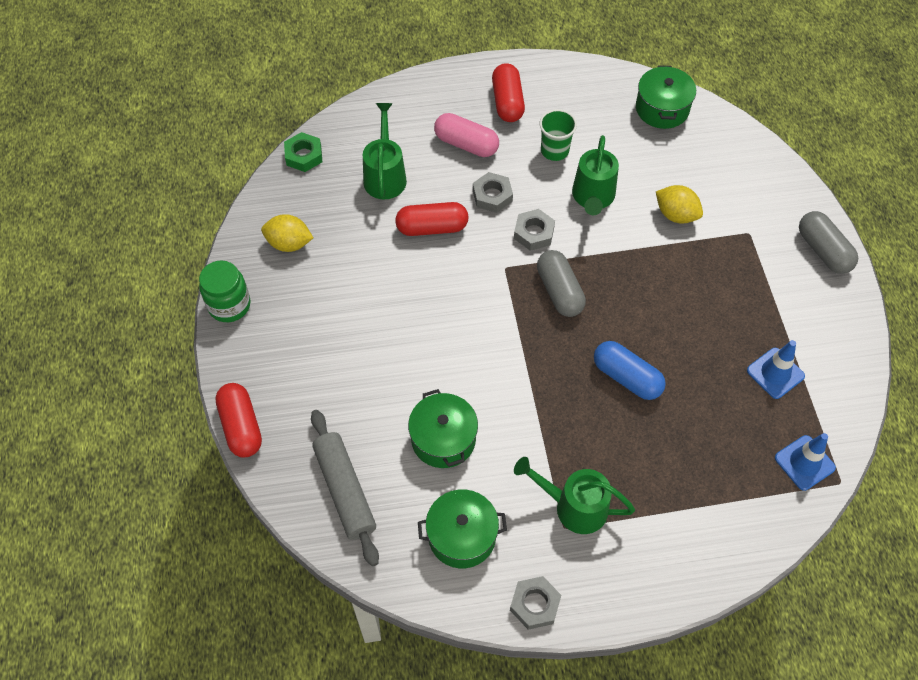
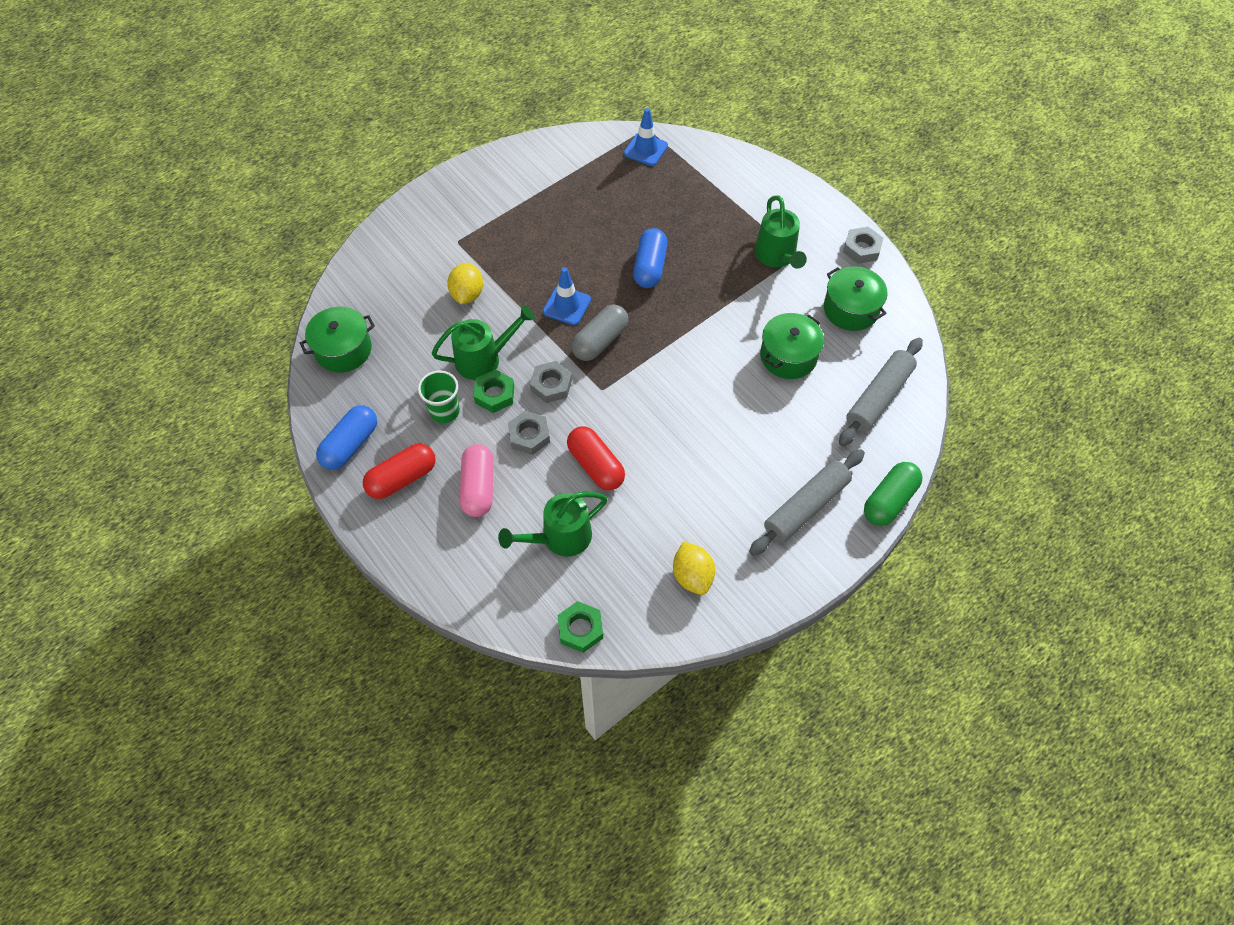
camera: 120 degrees left, 0 degrees up
(229, 305) = (791, 585): green jar -> none
(241, 426) = (889, 501): red capsule -> green capsule
(285, 357) = (806, 507): none -> grey rolling pin
(550, 190) = (494, 394): none -> green nut
(560, 82) = (350, 445): none -> blue capsule
(775, 373) = (583, 185): blue traffic cone -> blue traffic cone (567, 305)
(823, 250) = (447, 192): grey capsule -> none

